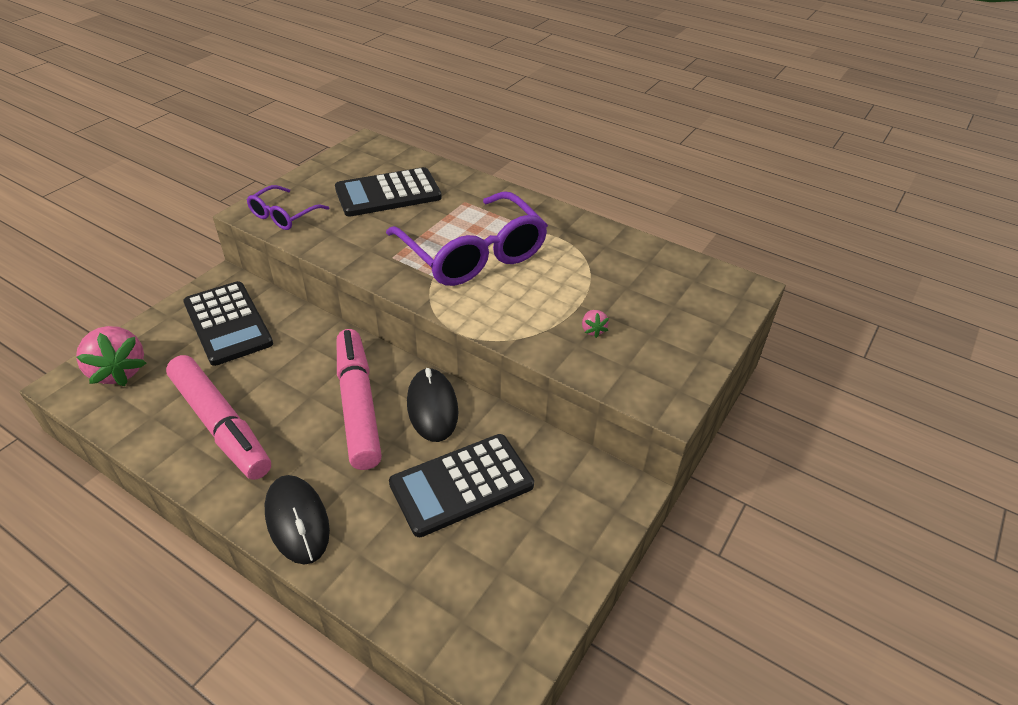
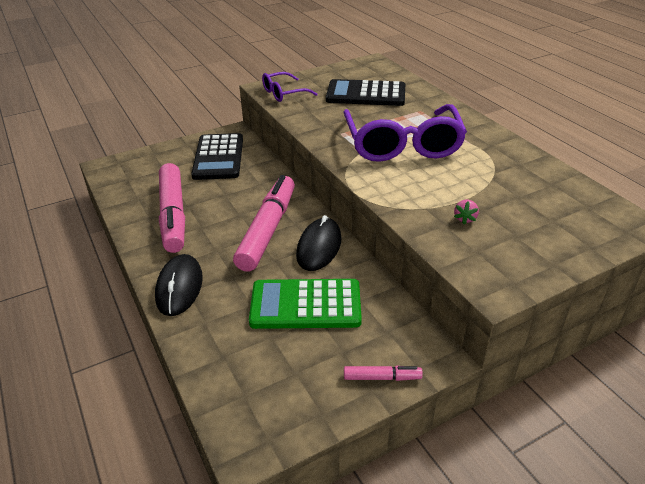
camera: 30 degrees right, 5 degrees down
(118, 371) = (137, 167): pink strawberry -> none
(461, 485) = (305, 305): black calculator -> green calculator
(589, 536) = (382, 377): none -> pink marker

